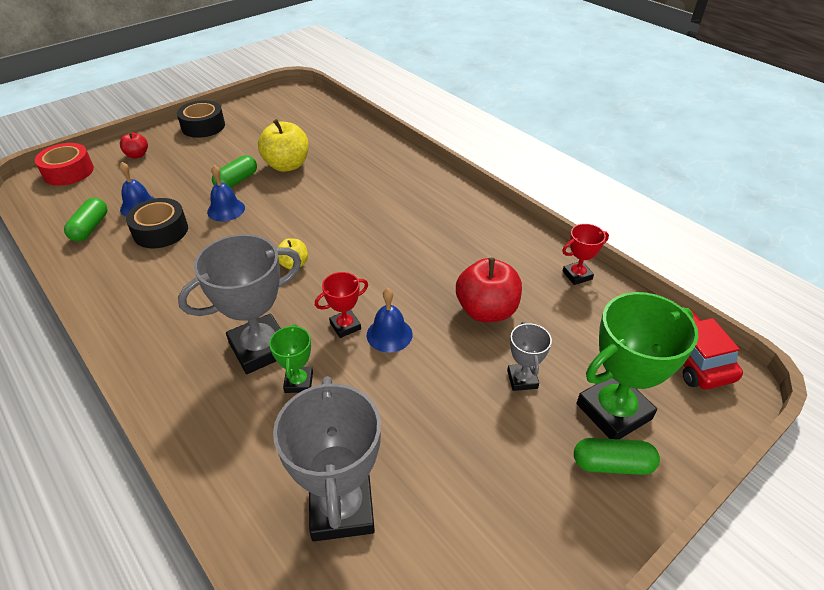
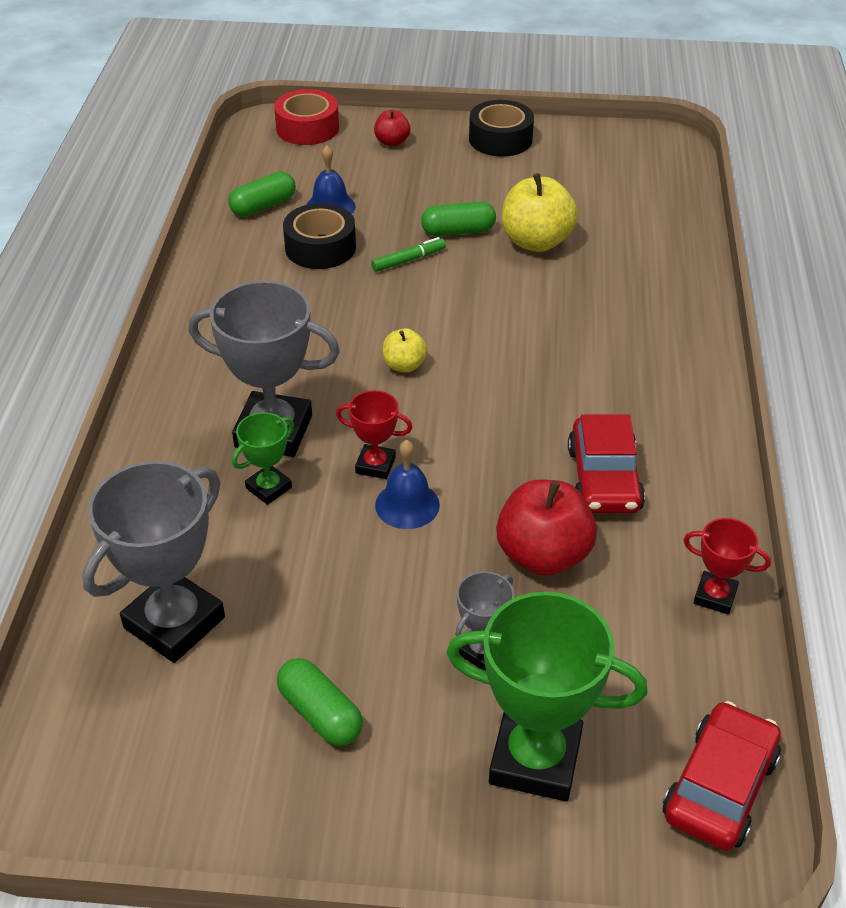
camera: 45 degrees right, 0 degrees up
(226, 210) = (408, 260): blue bell -> green marker
(465, 256) = (603, 479): none -> red car
(612, 464) = (458, 800): green capsule -> green capsule (320, 713)

